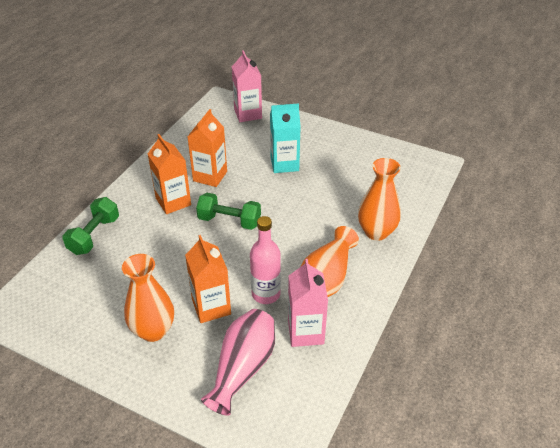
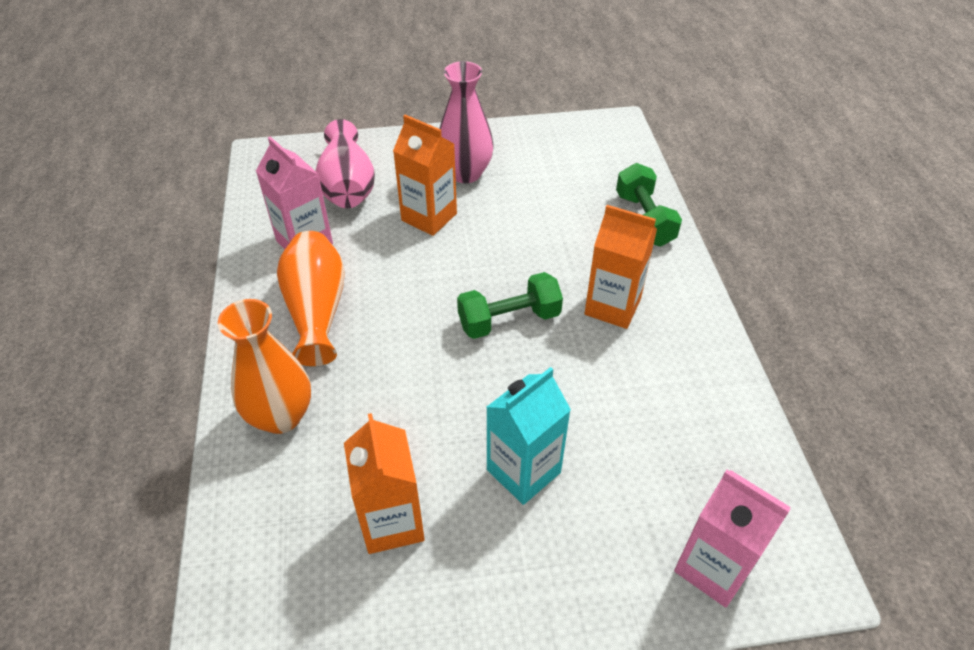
camera: 145 degrees right, 5 degrees up
(153, 330) = (465, 173): orange vase -> pink vase
(210, 176) = (613, 375): orange carton -> orange carton (392, 522)
(266, 294) = (379, 257): pink bottle -> none

